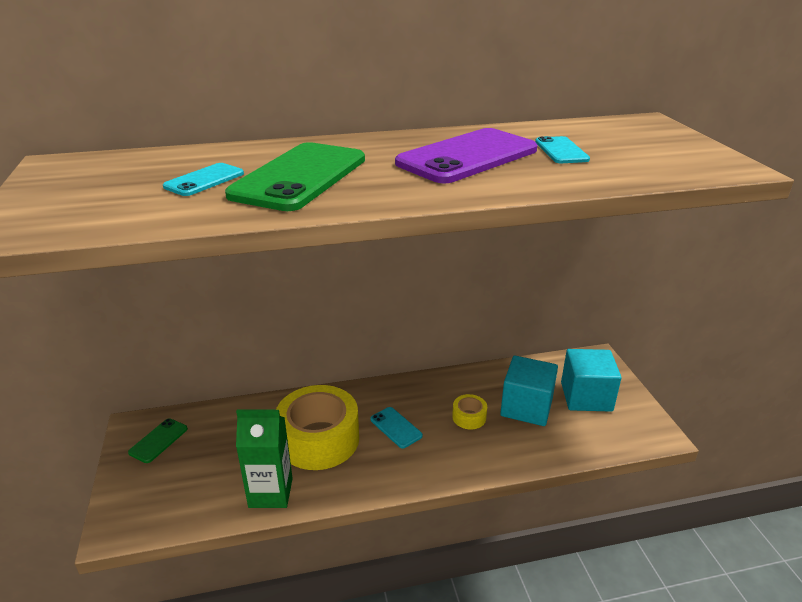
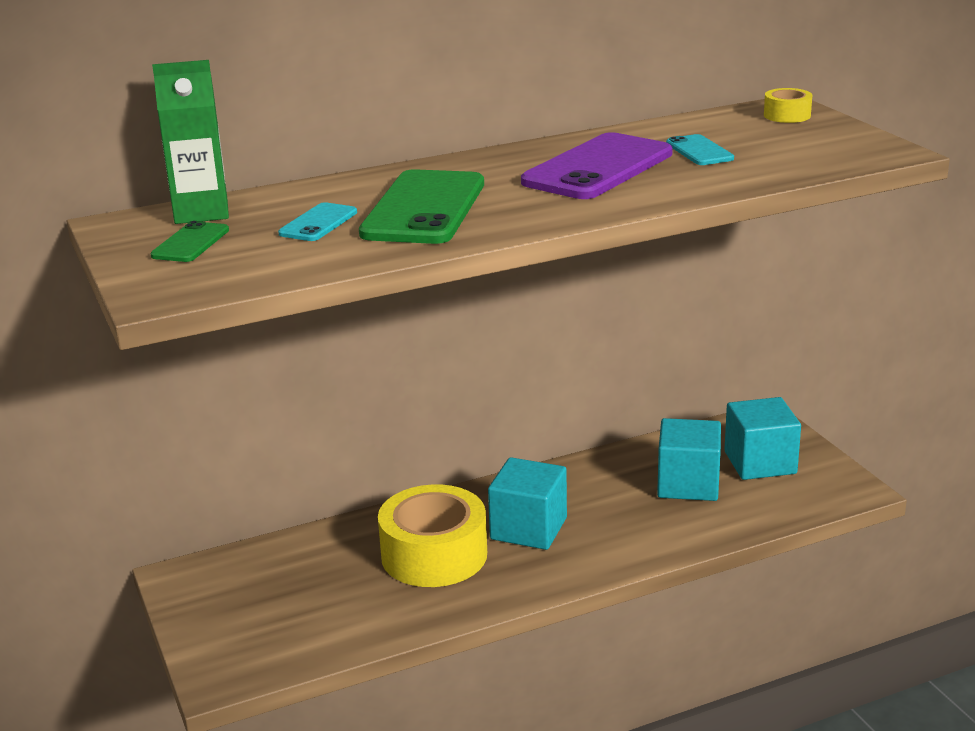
camera: 10 degrees left, 5 degrees down
(158, 440) = (219, 586): green phone -> green phone (190, 243)
(270, 493) = (398, 616): green carton -> green carton (201, 212)
(396, 427) = (528, 528): turquoise phone -> turquoise cube
(469, 417) = (618, 505): yellow tape -> yellow tape (787, 115)

